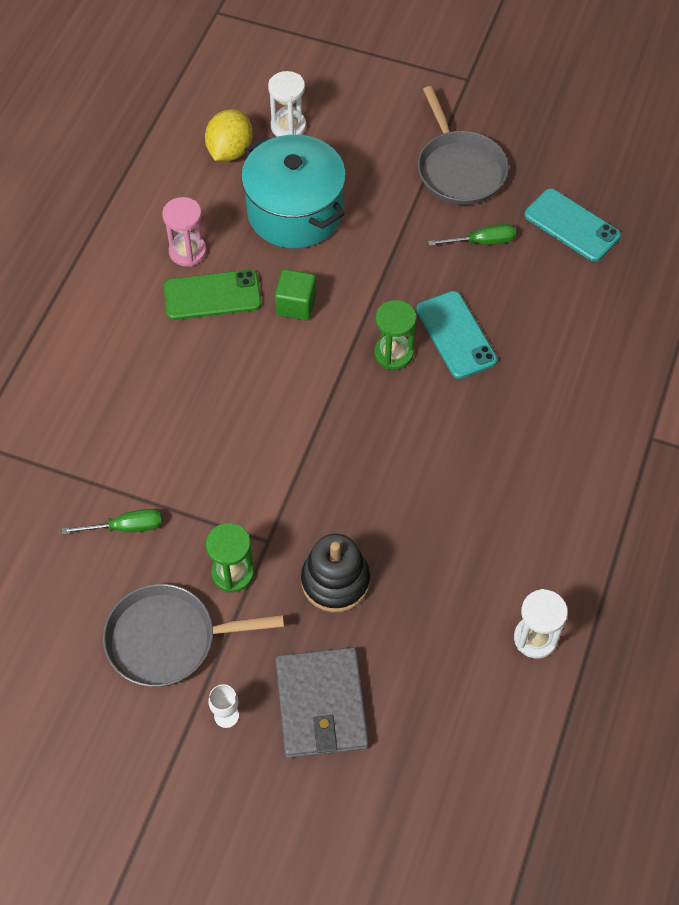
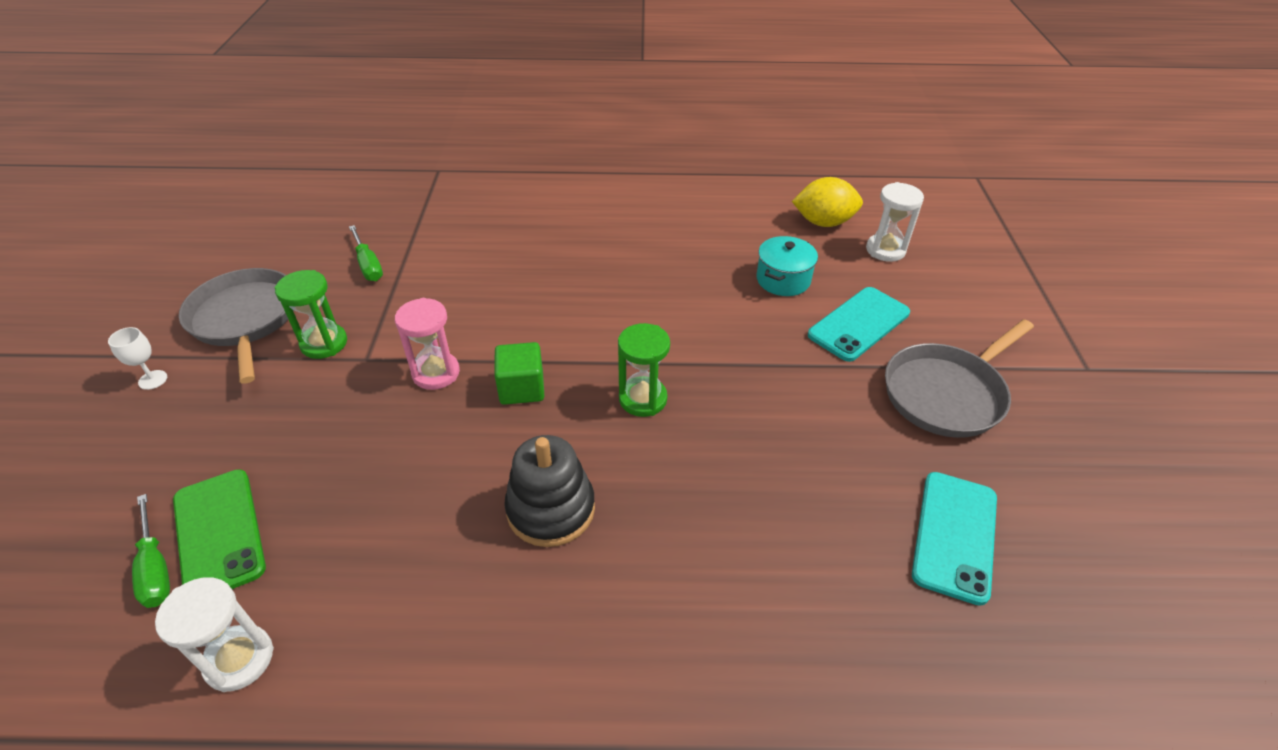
camera: 70 degrees right, 15 degrees down
(187, 252) = (688, 226): pink hourglass -> pink hourglass (436, 373)
(212, 295) = (647, 252): green phone -> green phone (219, 533)
(295, 212) = (783, 280): turquoise pot -> turquoise pot, size x0.51
(296, 305) = (667, 308): green cube -> green cube (522, 388)
(321, 705) = (156, 451): grey wallet -> none
(335, 581) = (320, 424): black stacking toy -> black stacking toy (551, 509)
(456, 335) = (698, 450): turquoise phone -> turquoise phone (859, 324)
(482, 242) = (855, 442): green screwdriver -> green screwdriver (155, 568)

